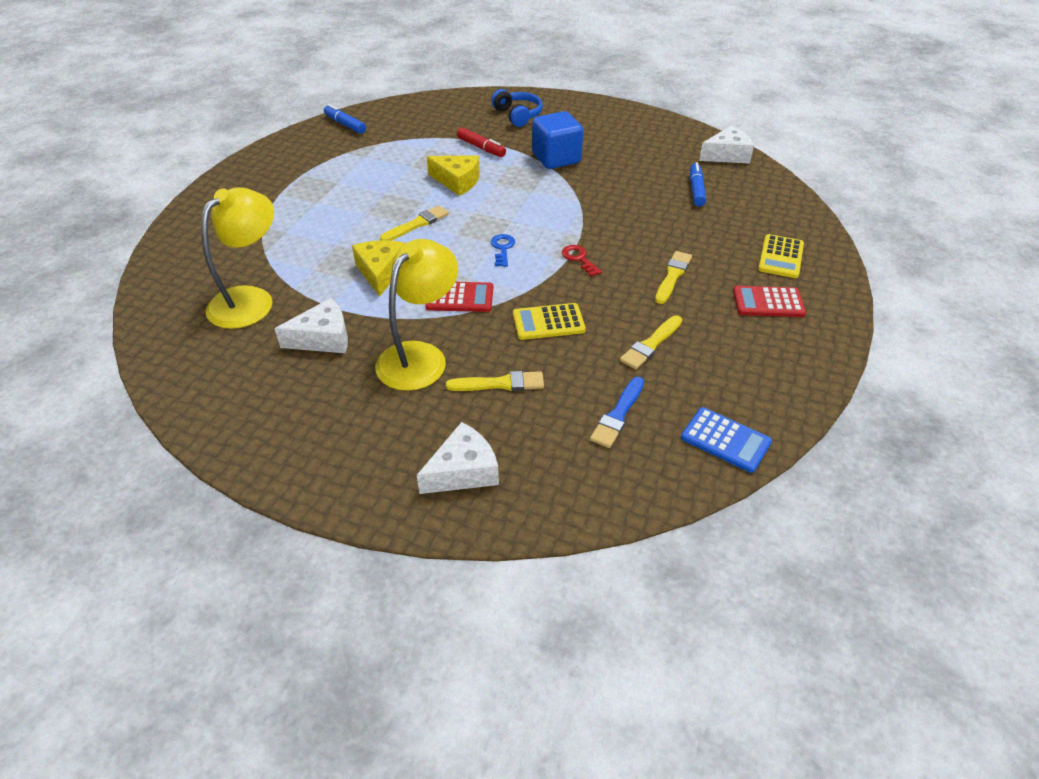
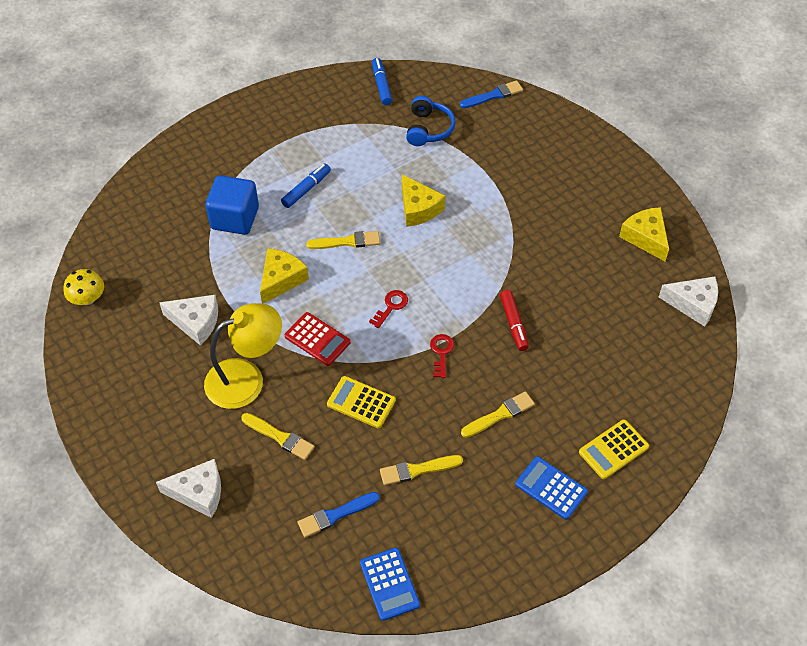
camera: 35 degrees right, 10 degrees up
(178, 372) = (87, 298): none -> yellow mushroom
(251, 300) = (174, 256): yellow lamp -> none
(446, 101) = (493, 95): none -> blue brush
(481, 148) = (473, 176): red marker -> red marker (513, 324)
(502, 248) = (391, 306): blue key -> red key
(518, 115) = (543, 148): blue headphones -> blue headphones (428, 129)
(556, 158) = (528, 224): blue cube -> blue cube (235, 218)
(650, 134) = (645, 237): none -> yellow cheese
(696, 190) = (618, 331): blue marker -> blue marker (306, 189)
(768, 302) = (551, 488): red calculator -> blue calculator

